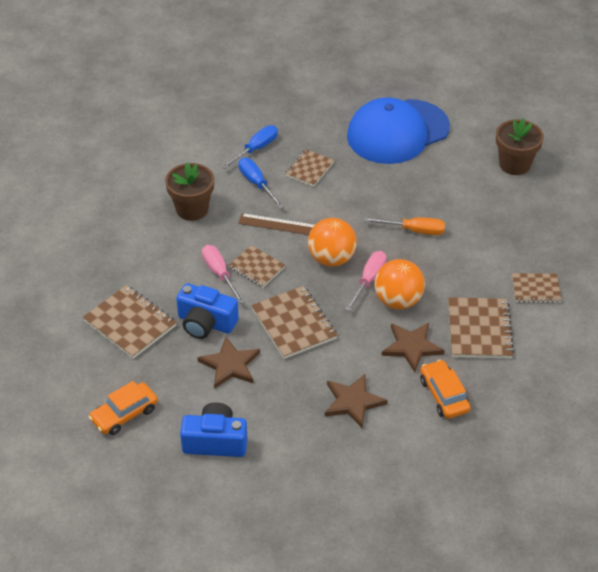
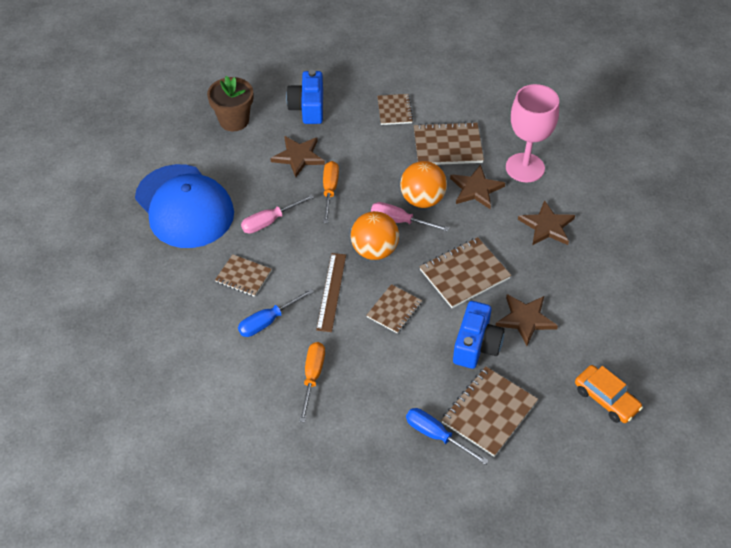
camera: 95 degrees left, 5 degrees up
(192, 209) = (312, 377): brown flower pot -> orange screwdriver
(215, 441) = (617, 321): blue camera -> blue camera (308, 107)
(219, 274) = (407, 341): pink screwdriver -> pink screwdriver (269, 221)
(256, 149) = (210, 327): blue screwdriver -> blue screwdriver (436, 436)
(444, 395) = (525, 168): orange car -> pink goblet
(462, 210) = (298, 157): none -> brown star

